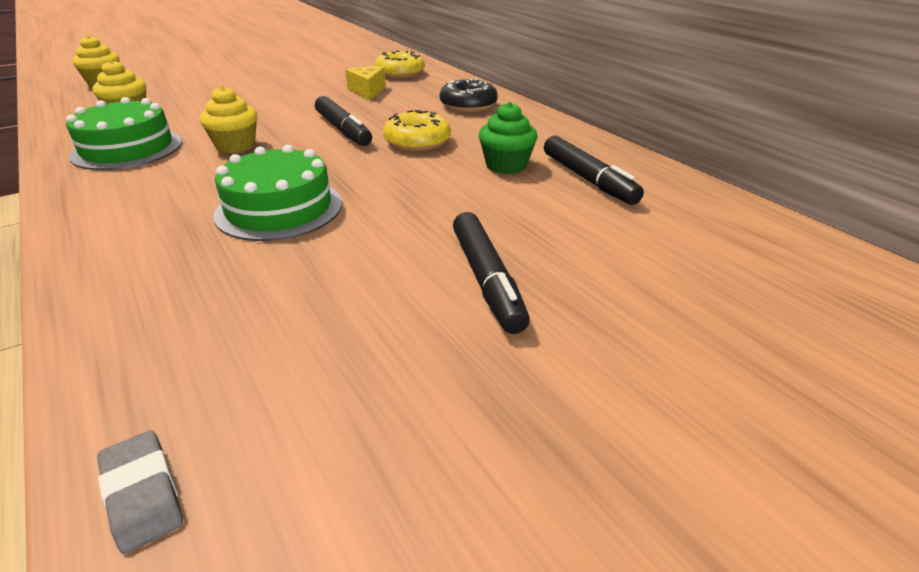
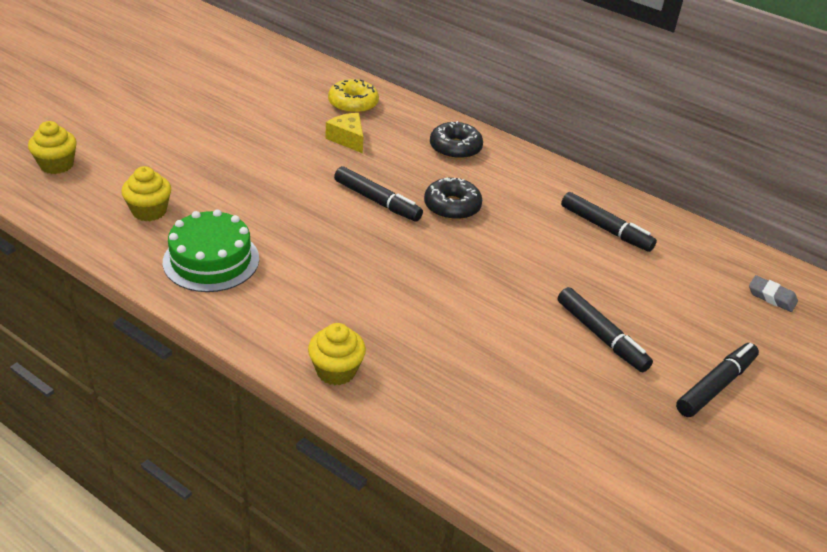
camera: 25 degrees left, 5 degrees up
(142, 494) = (537, 505): grey eraser -> grey eraser (771, 297)
(235, 146) = (305, 239): yellow cupcake -> yellow cupcake (336, 370)
(279, 208) = (414, 303): green cake -> none
(417, 142) = (452, 207): yellow donut -> black donut
(506, 165) = (540, 224): green cupcake -> none
(631, 381) = (715, 386): none -> black marker

